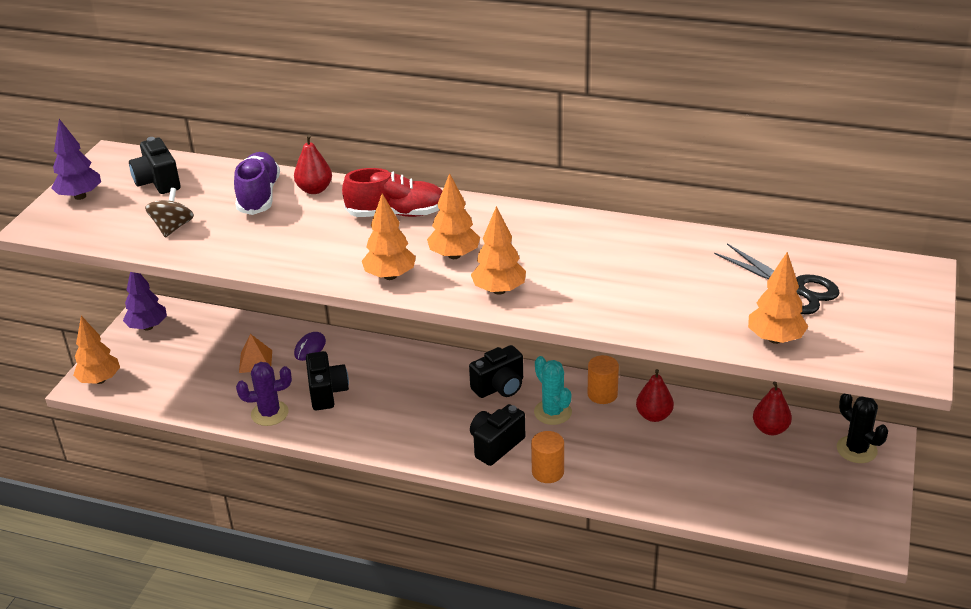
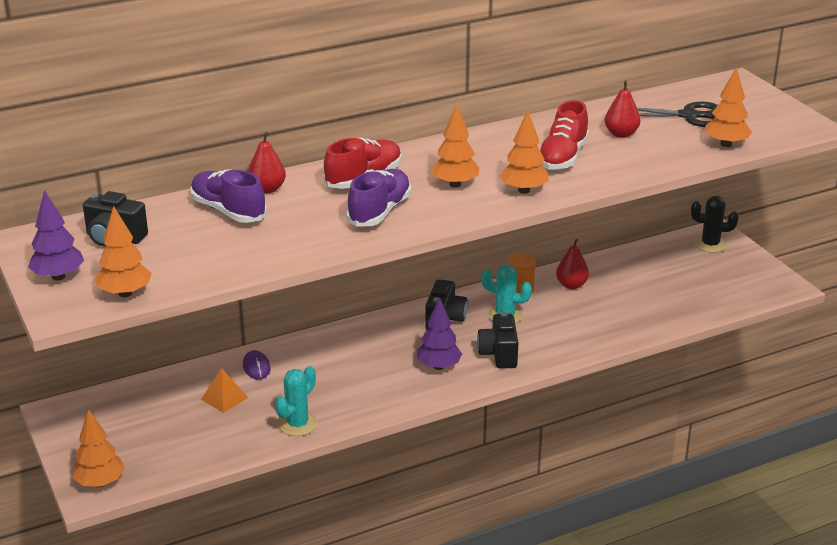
camera: 45 degrees left, 5 degrees down
(148, 327) = (78, 424): purple tree -> purple tree (438, 366)
(173, 228) = (196, 260): brown spinning top -> none
(269, 413) = (297, 424): purple cactus -> turquoise cactus
(327, 392) = (321, 388): black camera -> none
(356, 251) = (379, 212): none -> purple shoe
(390, 276) = (434, 215): orange tree -> orange tree (125, 293)
(547, 472) = (557, 351): orange cylinder -> none
(590, 274) = (562, 157): none -> red shoe
(770, 429) = (649, 258): red pear -> red pear (621, 134)

